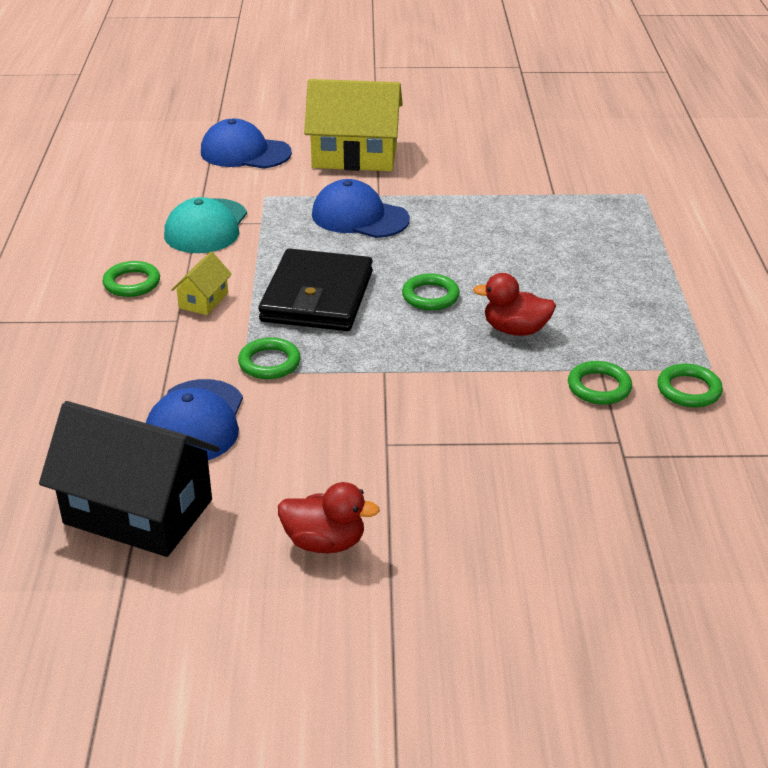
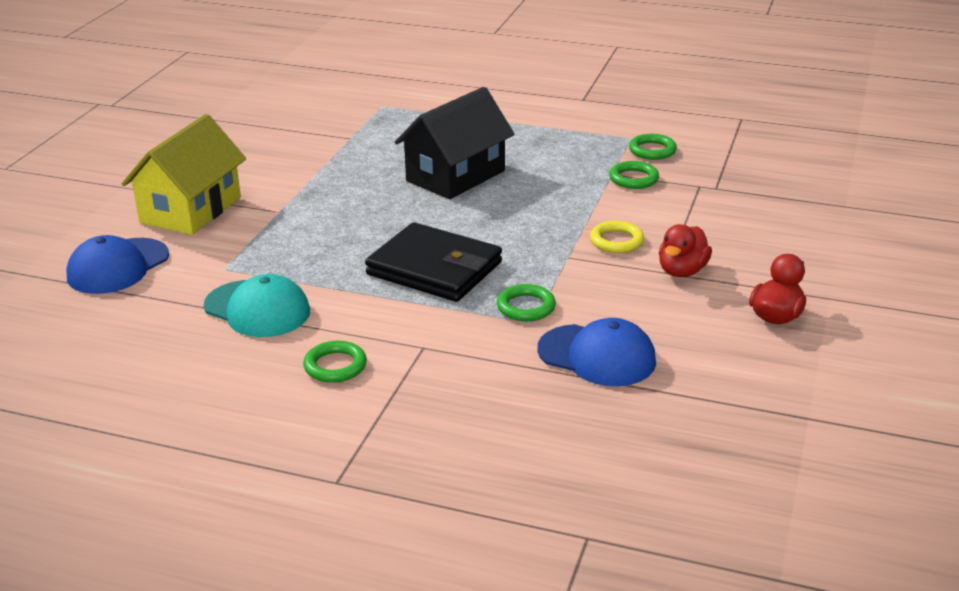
camera: 70 degrees left, 5 degrees down
(138, 511) = (712, 399): black house -> black house (455, 176)
(203, 300) = (399, 328): yellow house -> none
(359, 217) = (311, 227): blue cap -> none
(430, 296) = (470, 218): green ring -> none
(437, 398) = (616, 241): none -> yellow ring
(515, 330) = (542, 193): red duck -> red duck (682, 271)

